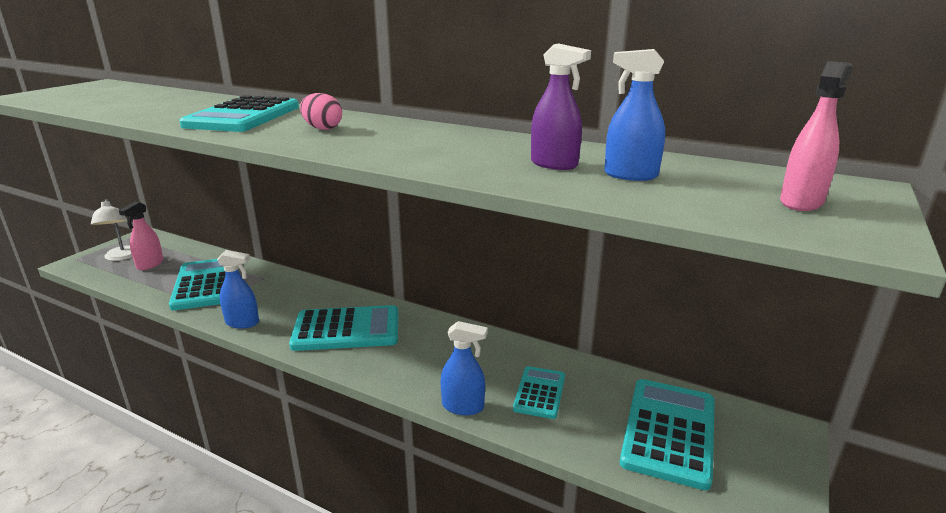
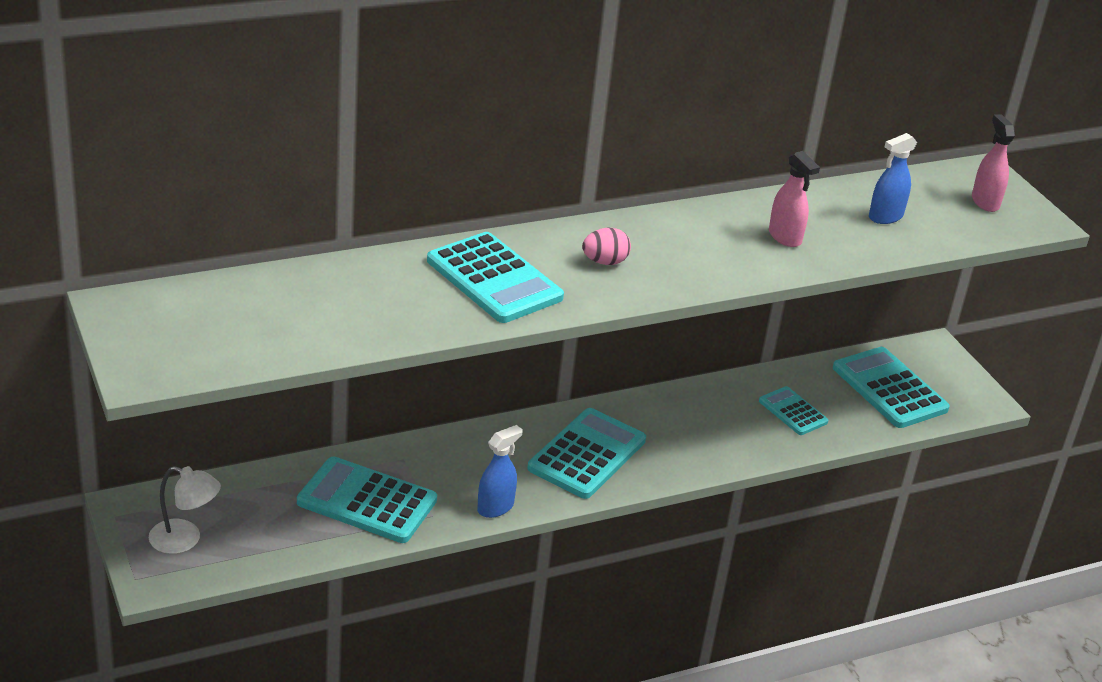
camera: 55 degrees left, 10 degrees up
(150, 264) = (245, 524): pink spray bottle -> pink spray bottle (785, 237)
(463, 407) = (770, 453): blue spray bottle -> none
(554, 164) = (833, 226): purple spray bottle -> none

